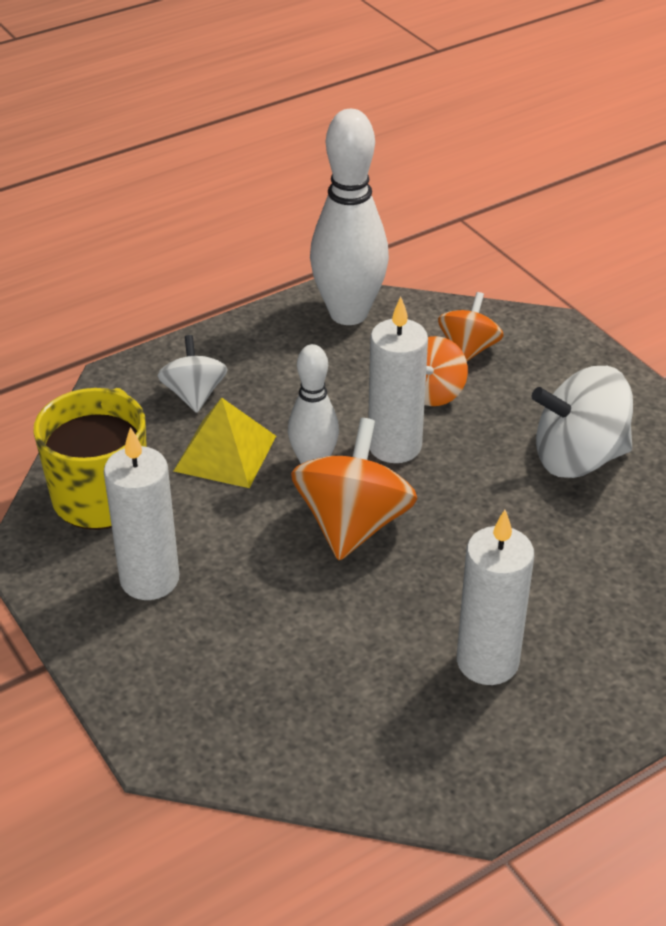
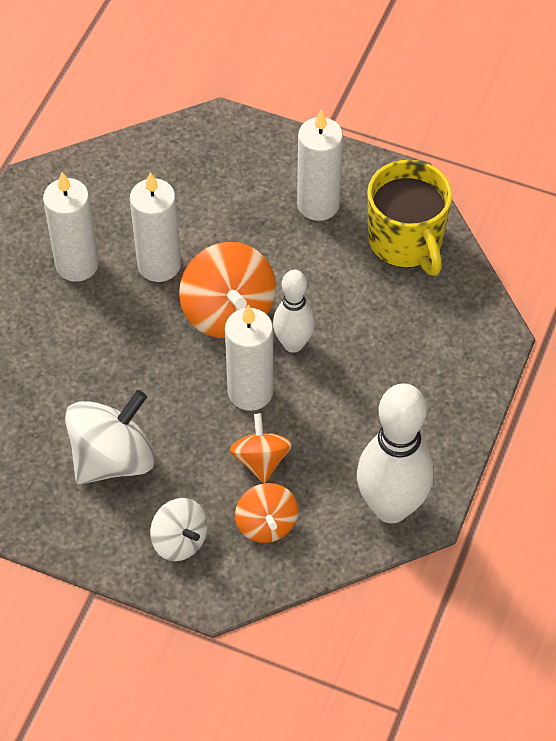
camera: 145 degrees right, 15 degrees up
(194, 395) = (429, 354): white spinning top -> white spinning top (180, 541)
(225, 453) = (360, 318): yellow pyramid -> none
(389, 610) = (159, 265): none -> white candle

